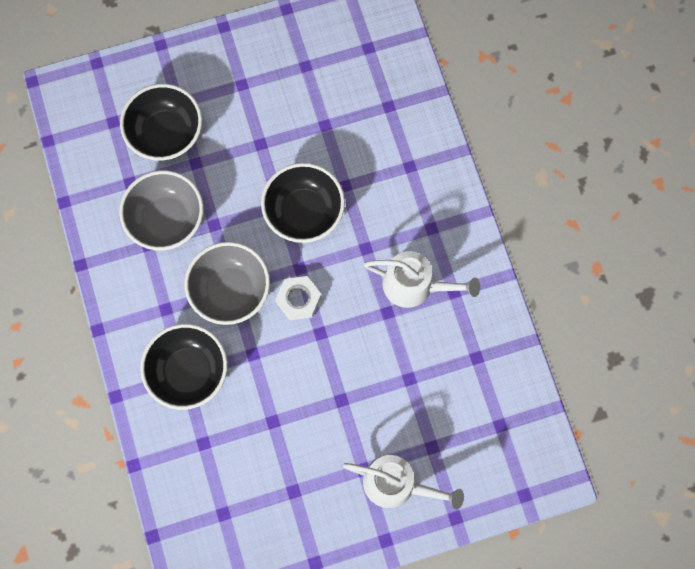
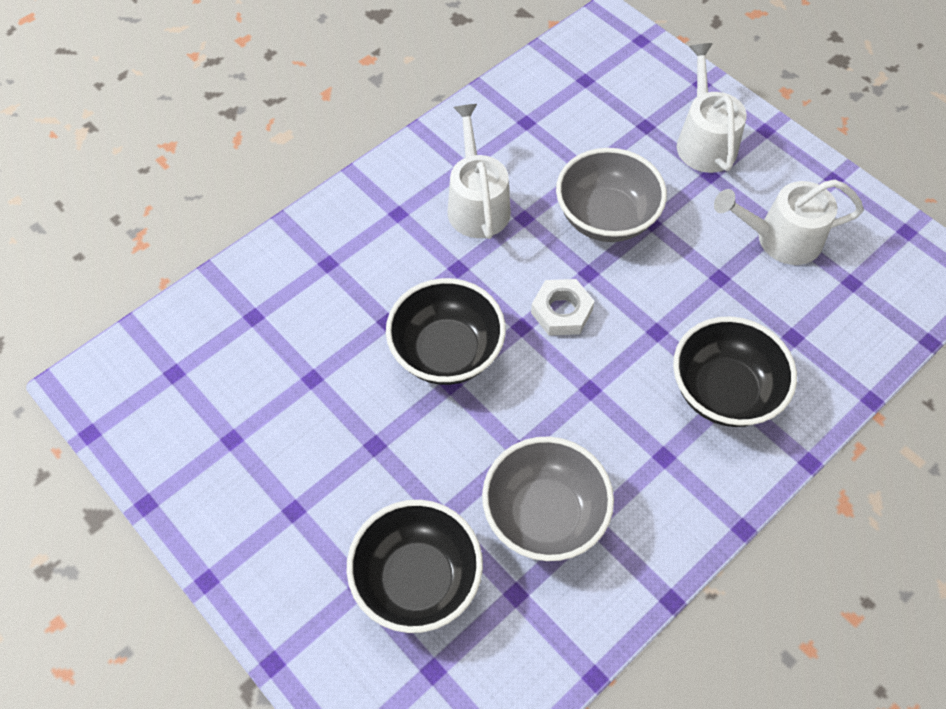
camera: 115 degrees left, 15 degrees down
(230, 291) = (595, 390): grey bowl -> grey bowl (606, 218)
(283, 486) = (780, 238): none -> white watering can

